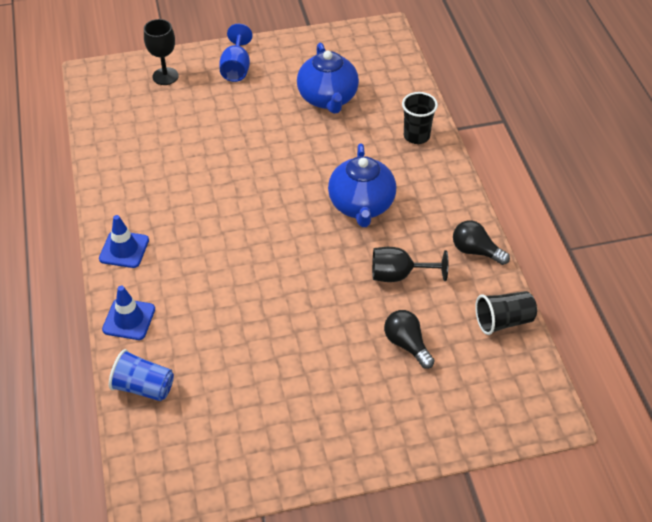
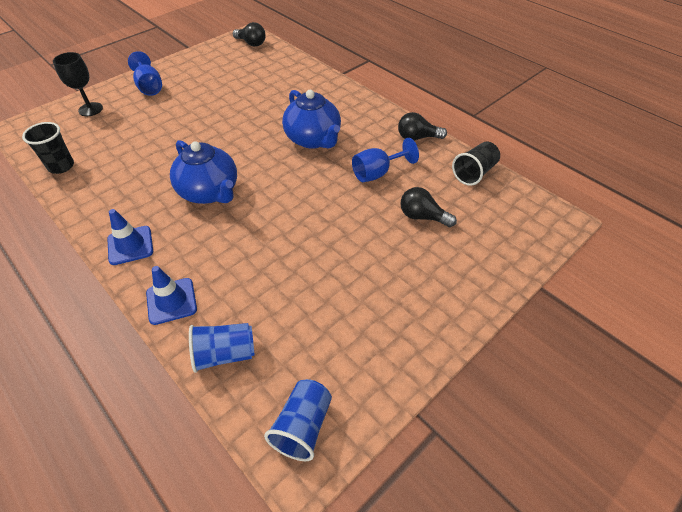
camera: 30 degrees left, 0 degrees up
(166, 475) = (302, 426): none -> blue cup
(328, 98) = (236, 84): blue teapot -> blue teapot (210, 192)
(380, 45) = (251, 43): none -> black light bulb
(399, 275) = (377, 173): black goblet -> blue goblet
(416, 136) = (318, 85): black cup -> black cup (61, 166)

